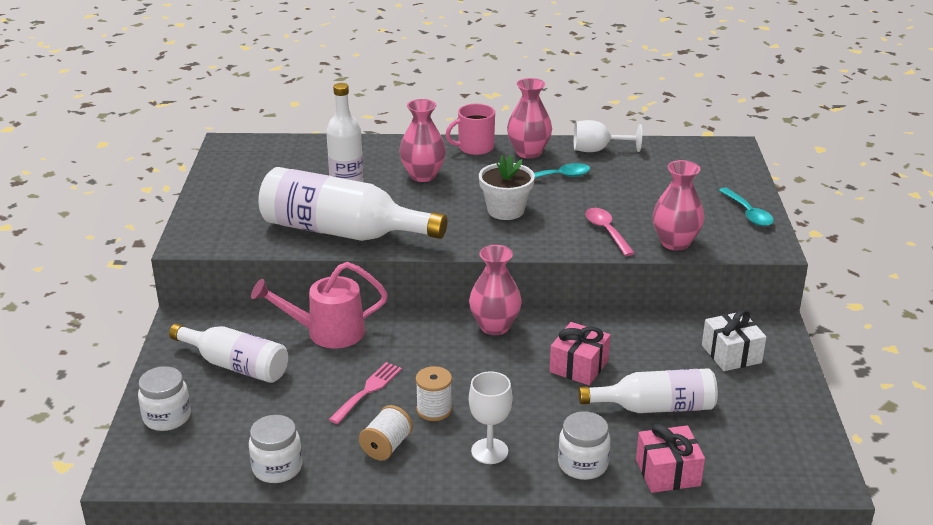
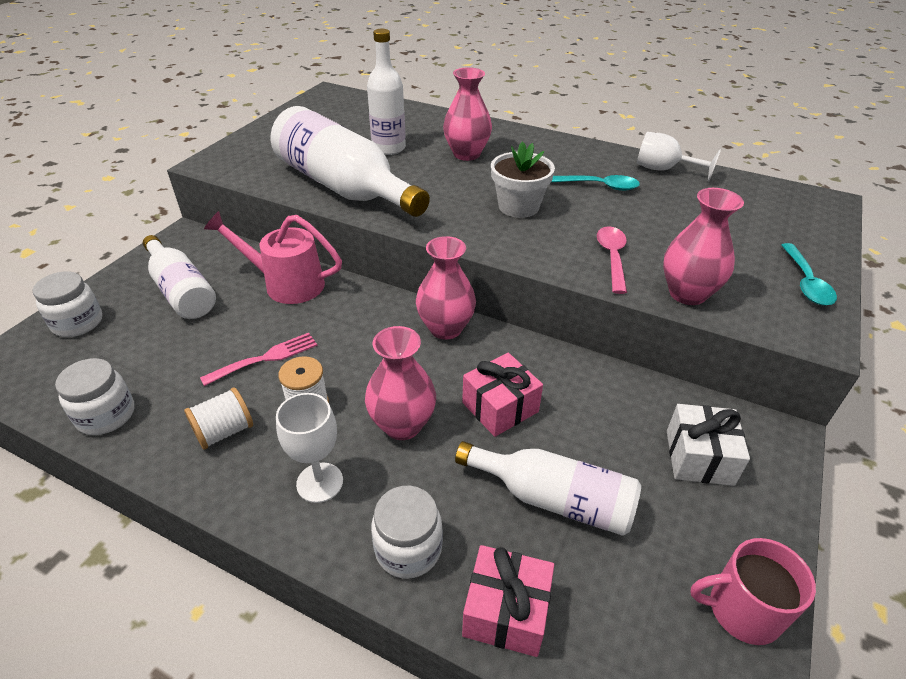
camera: 25 degrees right, 10 degrees up
(475, 147) = (538, 140): pink mug -> pink mug (742, 610)
(528, 152) = (588, 156): pink vase -> pink vase (402, 425)

